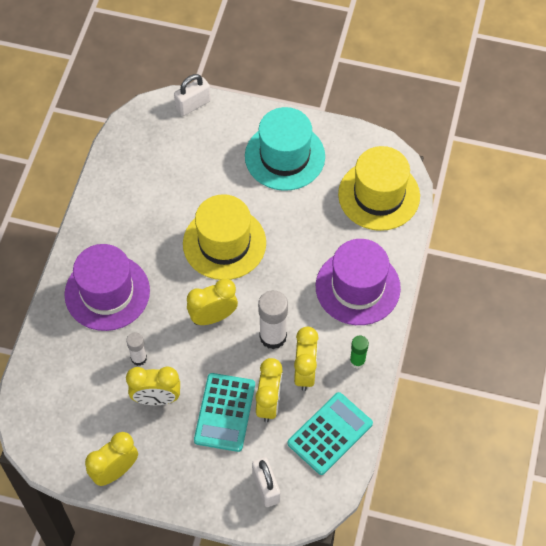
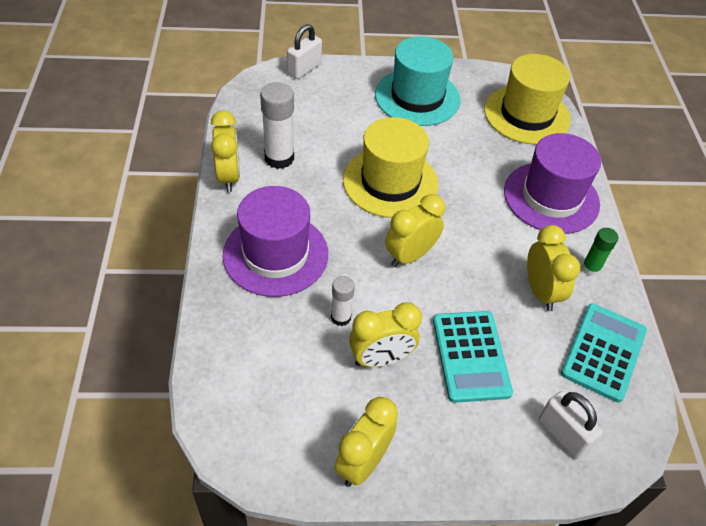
camera: 20 degrees left, 10 degrees down
(269, 403) = (517, 334): yellow clock -> yellow clock (228, 177)
(273, 336) = (486, 262): white glue stick -> white glue stick (279, 158)

